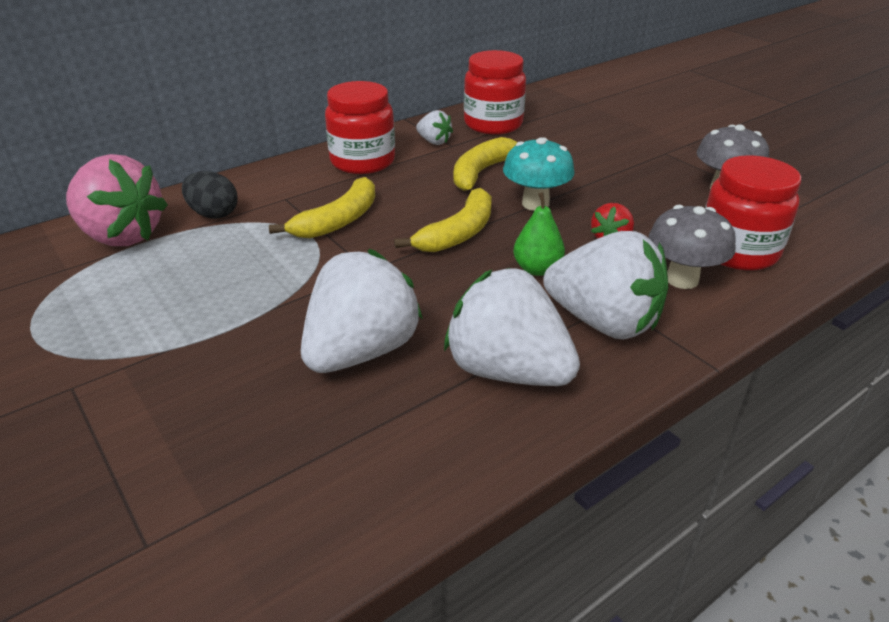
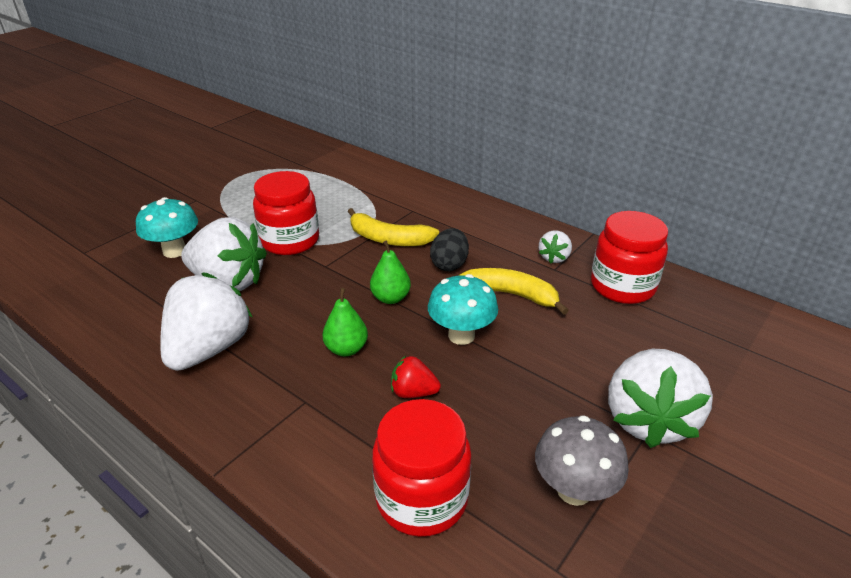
camera: 75 degrees right, 0 degrees up
(121, 236) = (340, 169): pink strawberry -> none
(213, 214) = (378, 190): black egg -> black egg (449, 264)
(235, 410) = (174, 251): none -> turquoise mushroom
(362, 161) = (490, 229): red jar -> red jar (290, 241)
(458, 233) = (390, 298): yellow banana -> green pear
(603, 322) = (274, 396): white strawberry -> white strawberry (648, 419)
(682, 279) = (352, 448): grey mushroom -> none

